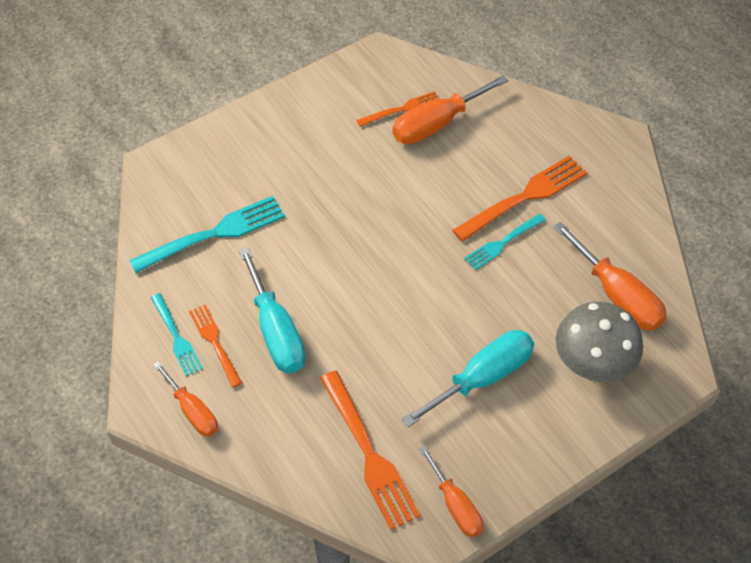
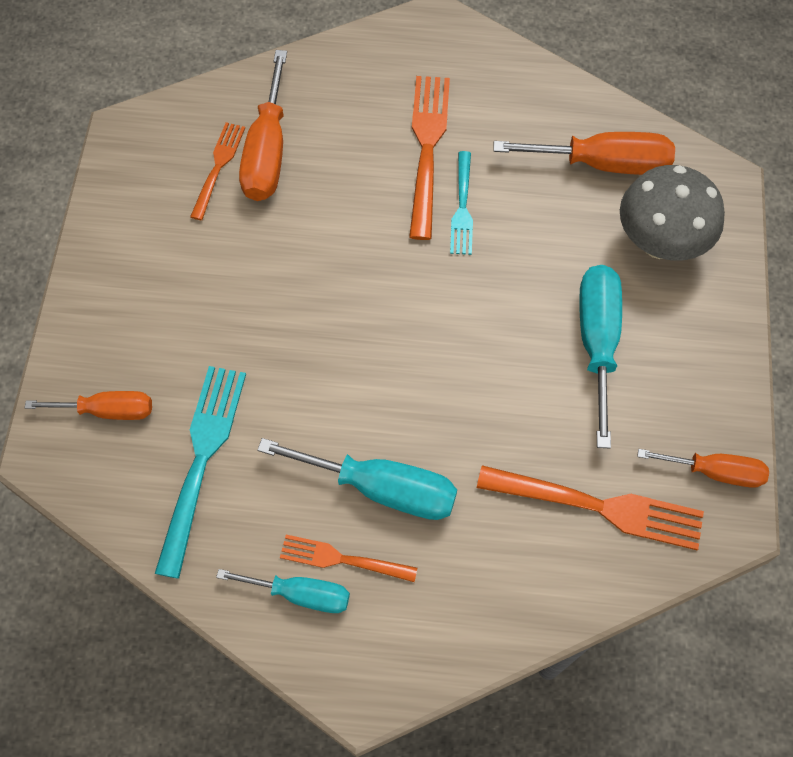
camera: 50 degrees left, 10 degrees up
(176, 337) = (301, 594): turquoise fork -> turquoise screwdriver
(192, 411) = (409, 643): orange screwdriver -> orange screwdriver (108, 410)

